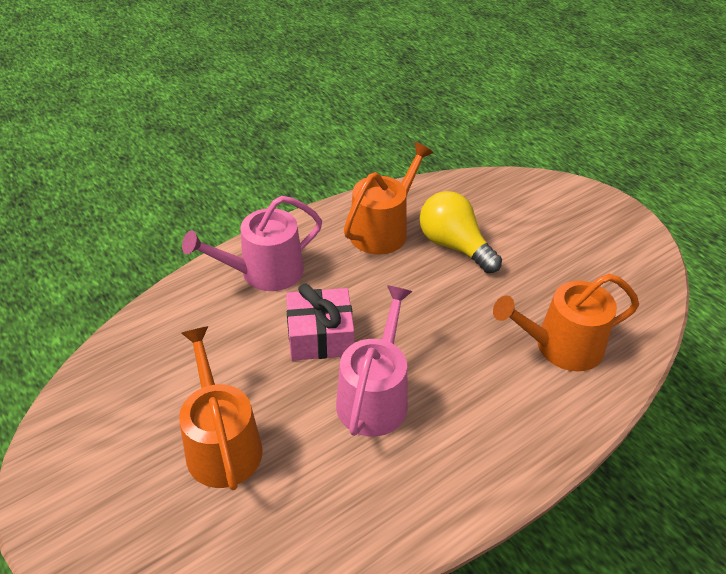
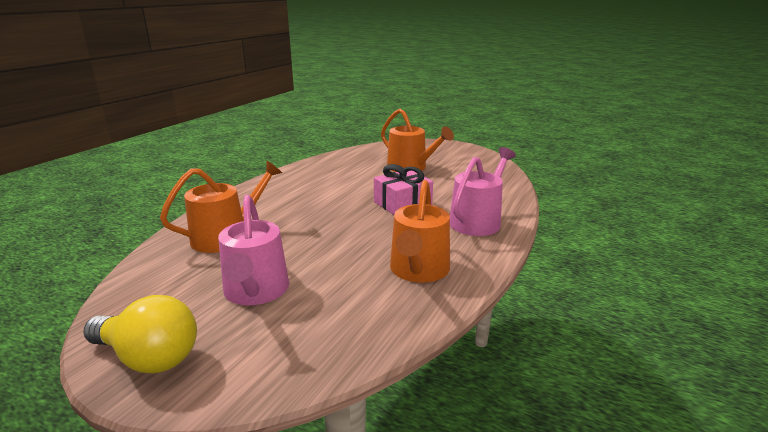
camera: 155 degrees right, 20 degrees down
(374, 397) = (347, 192): pink watering can -> pink watering can (256, 291)
(454, 246) = (341, 276): yellow light bulb -> yellow light bulb (149, 357)

